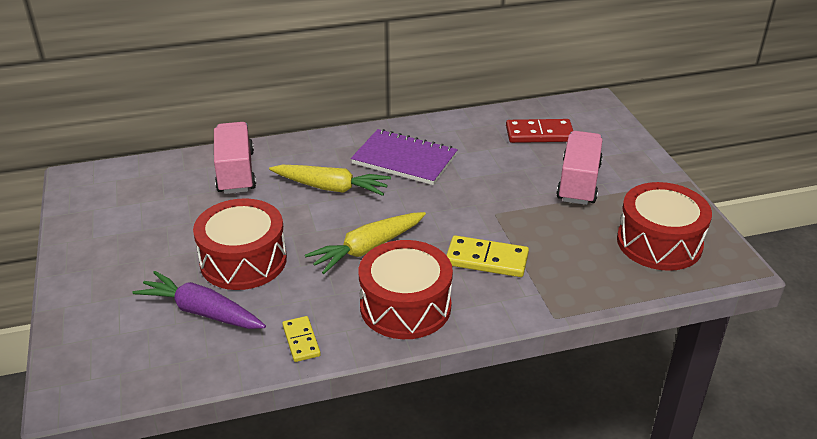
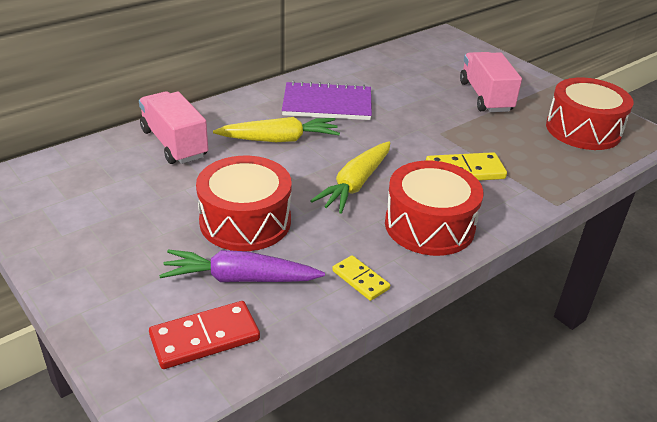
camera: 25 degrees left, 0 degrees up
(539, 134) = (423, 65): red domino -> red domino (205, 338)

